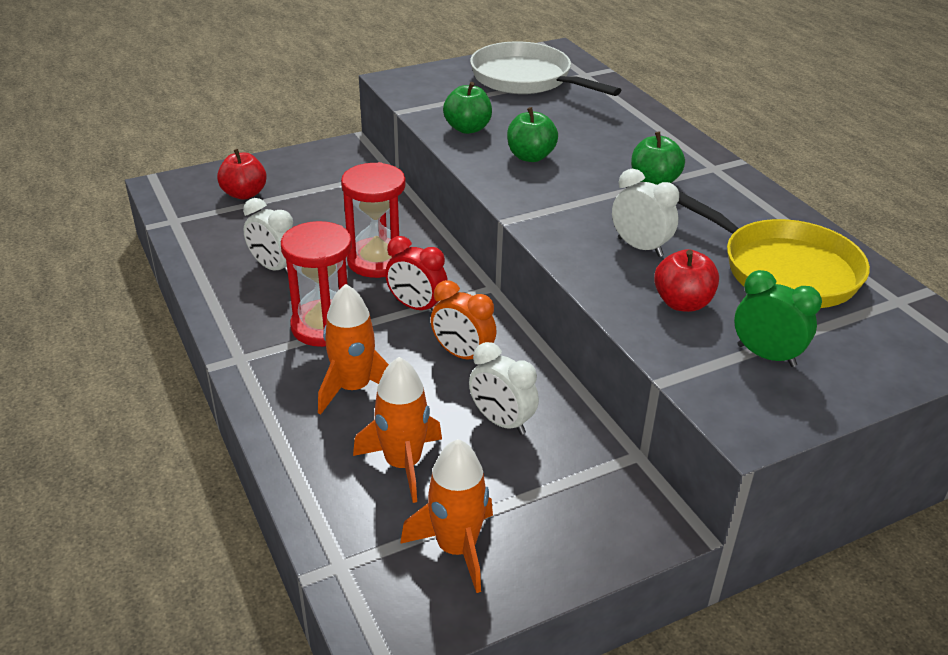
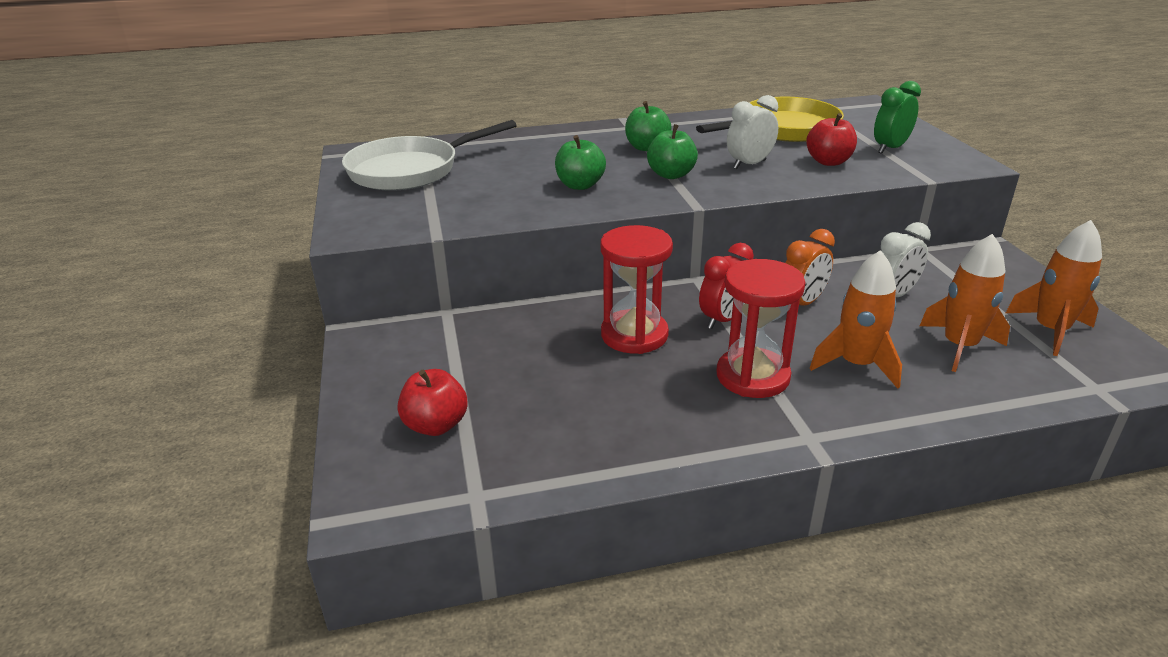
camera: 75 degrees left, 5 degrees down
(274, 268) = (629, 406): white clock -> none
(467, 128) = (504, 206): green apple -> green apple (671, 175)

